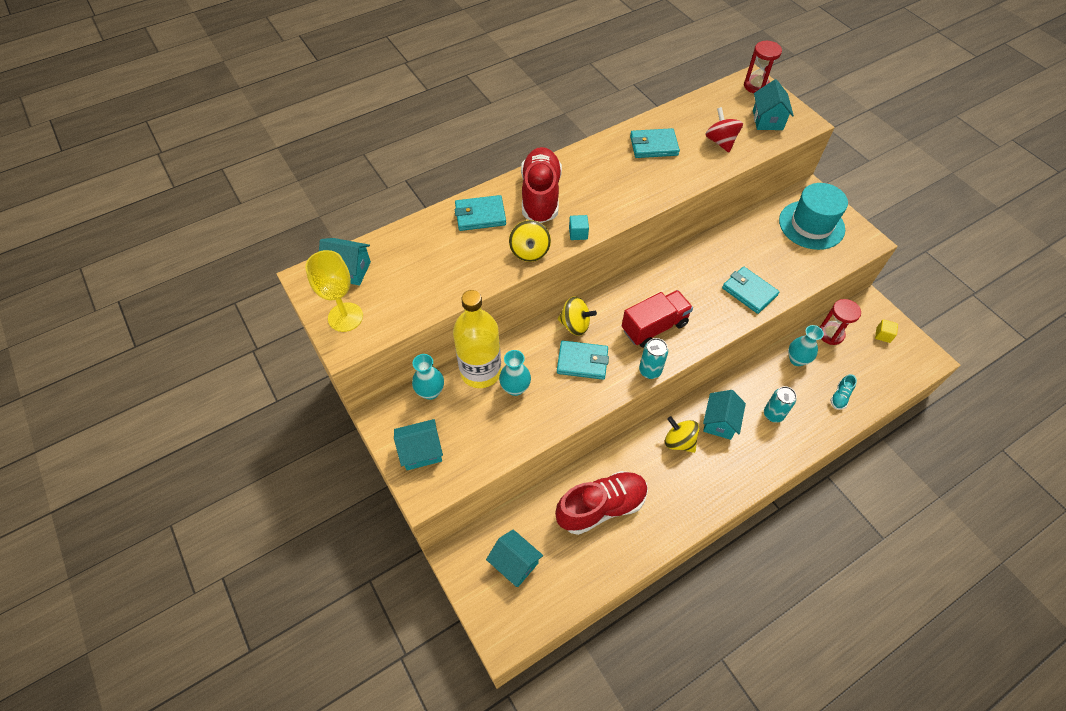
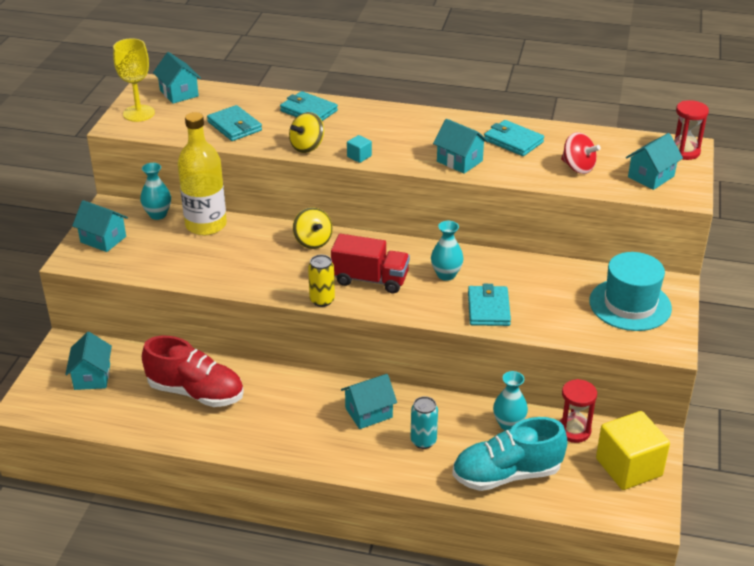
camera: 45 degrees right, 20 degrees down
(515, 388) = (213, 247): turquoise vase -> turquoise vase (446, 275)
(540, 196) = (370, 123): red shoe -> none
(582, 362) = (282, 264): turquoise wallet -> turquoise wallet (234, 126)
(647, 188) = (459, 161): none -> turquoise house
(650, 371) = (322, 300): turquoise can -> yellow can
(679, 441) = (316, 400): yellow spinning top -> none
(720, 142) = (578, 167): red spinning top -> red spinning top turned 105 degrees clockwise
(840, 397) = (506, 474): turquoise shoe -> turquoise shoe, size x2.39
(883, 335) = (628, 467): yellow cube -> yellow cube, size x2.42

